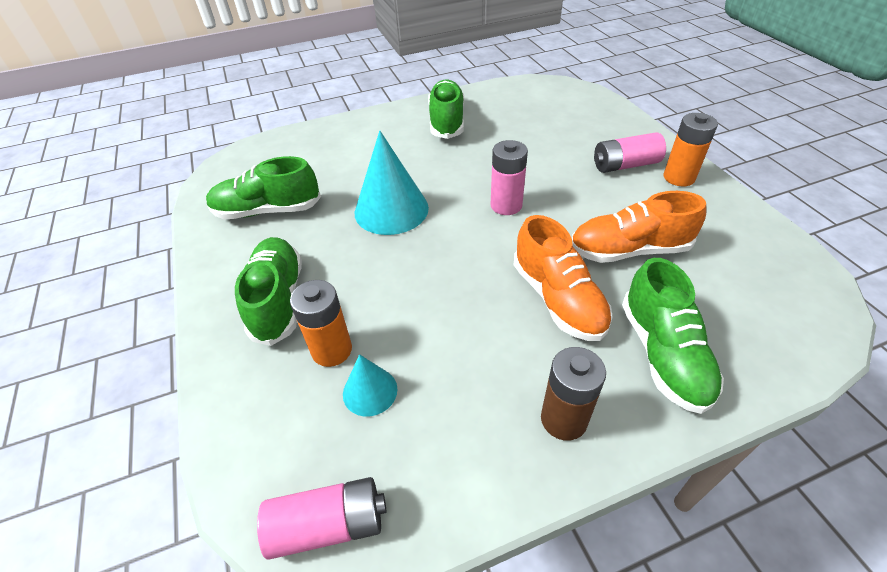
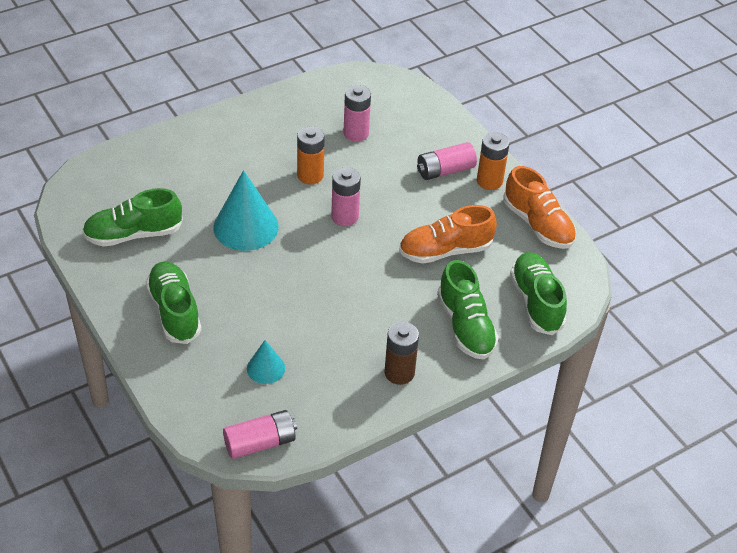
camera: 15 degrees left, 0 degrees up
(332, 350) = (230, 344): orange battery -> orange battery (310, 175)
(447, 121) = (277, 128): green shoe -> green shoe (536, 302)
(527, 128) = (356, 133): none -> pink battery
(558, 299) = (392, 294): orange shoe -> orange shoe (538, 224)

